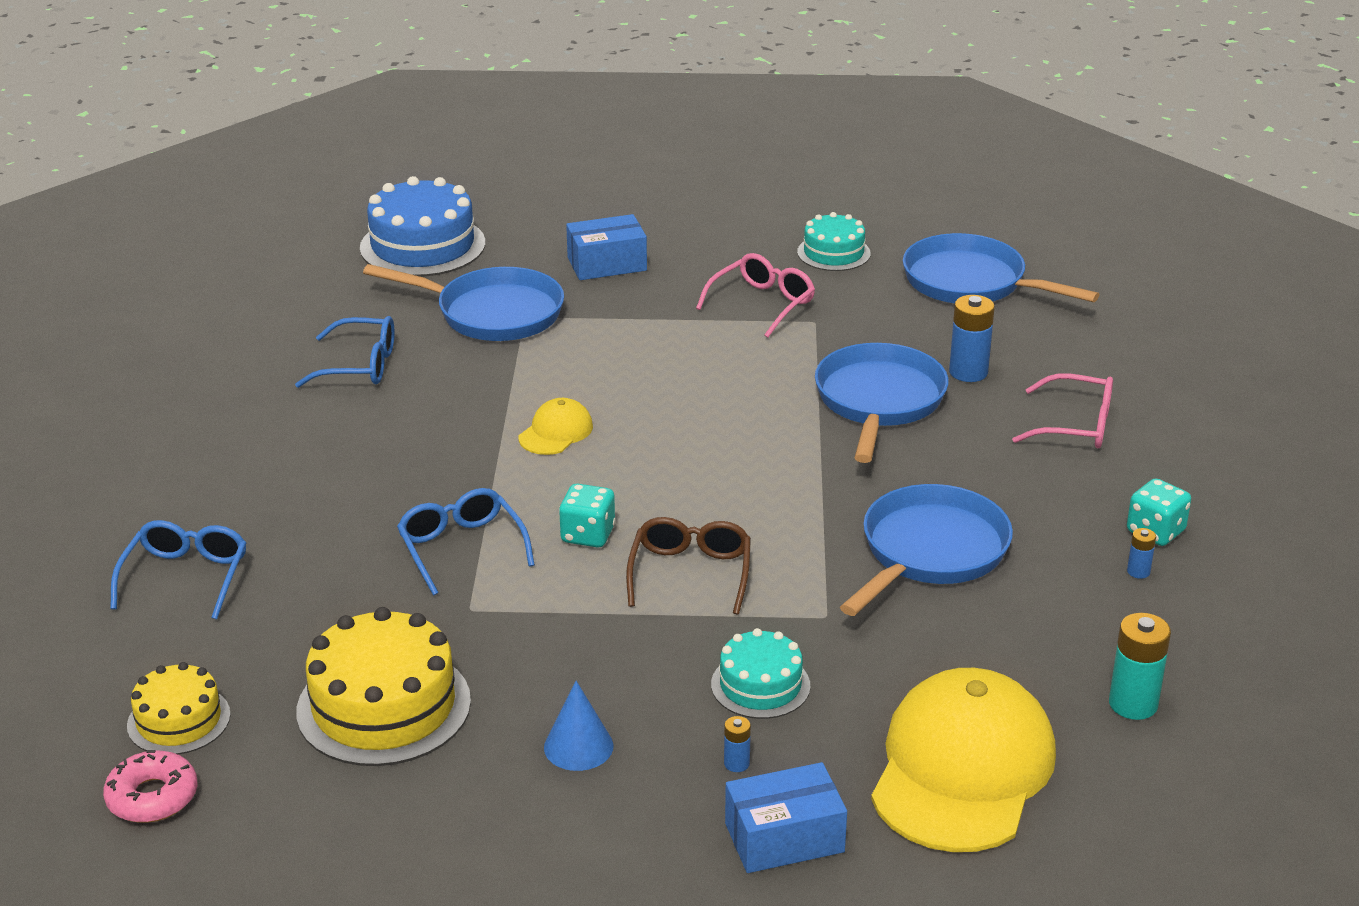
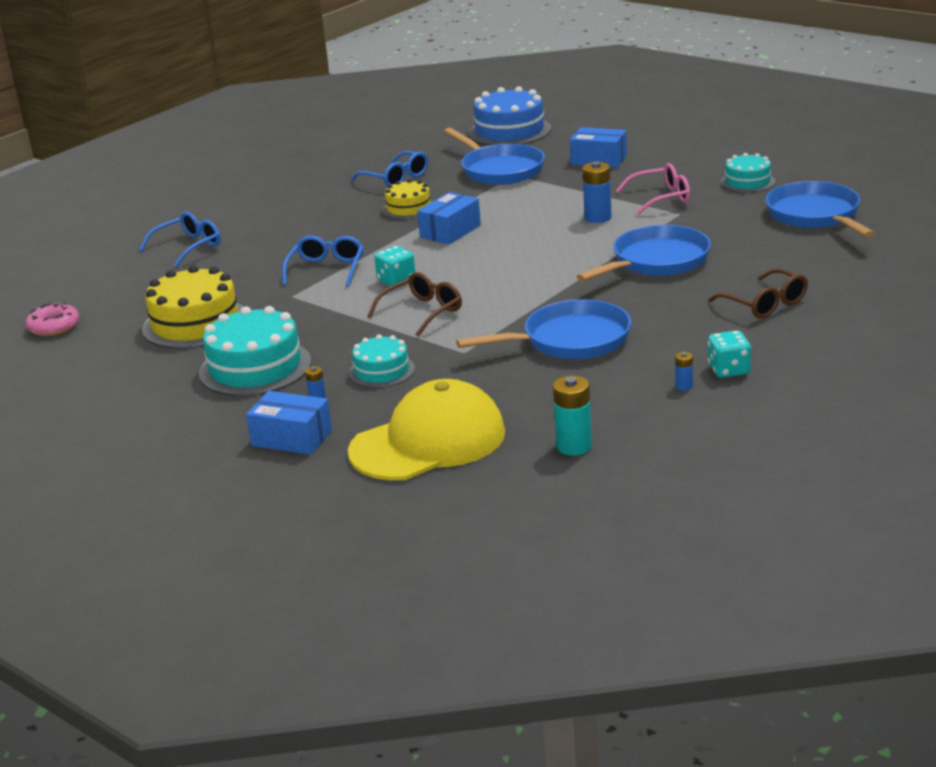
camera: 40 degrees right, 5 degrees down
(179, 720) = (105, 301): yellow cake -> yellow cake (408, 208)
(556, 432) = (450, 231): yellow cap -> blue box
(578, 746) = (255, 367): blue cone -> turquoise cake
(968, 372) = (737, 260): blue battery -> blue battery (598, 217)
(1075, 425) = (764, 304): pink glasses -> brown glasses

